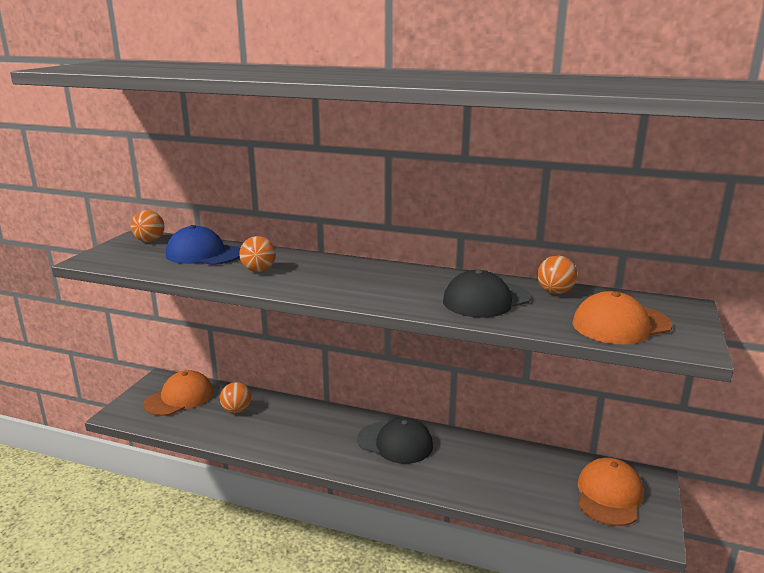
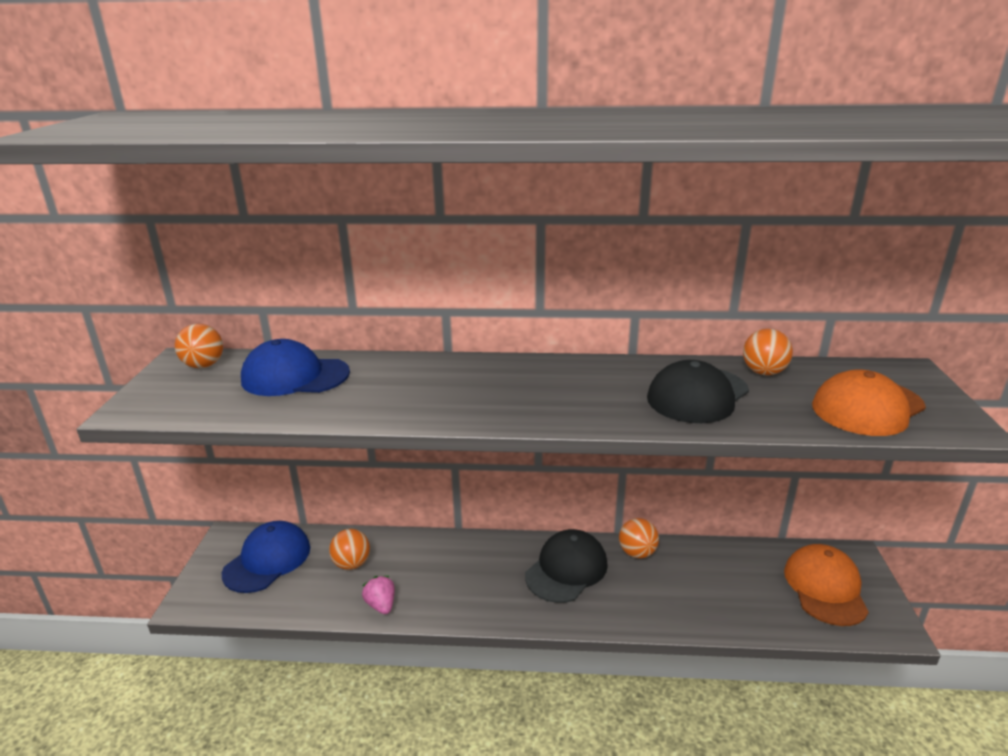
camera: 15 degrees left, 5 degrees up
(179, 398) = (267, 560): orange cap -> blue cap
(244, 440) = (381, 605): none -> pink strawberry
(259, 270) = (388, 392): orange ball -> orange ball (637, 553)
(395, 443) = (566, 569): black cap -> black cap turned 60 degrees counterclockwise

